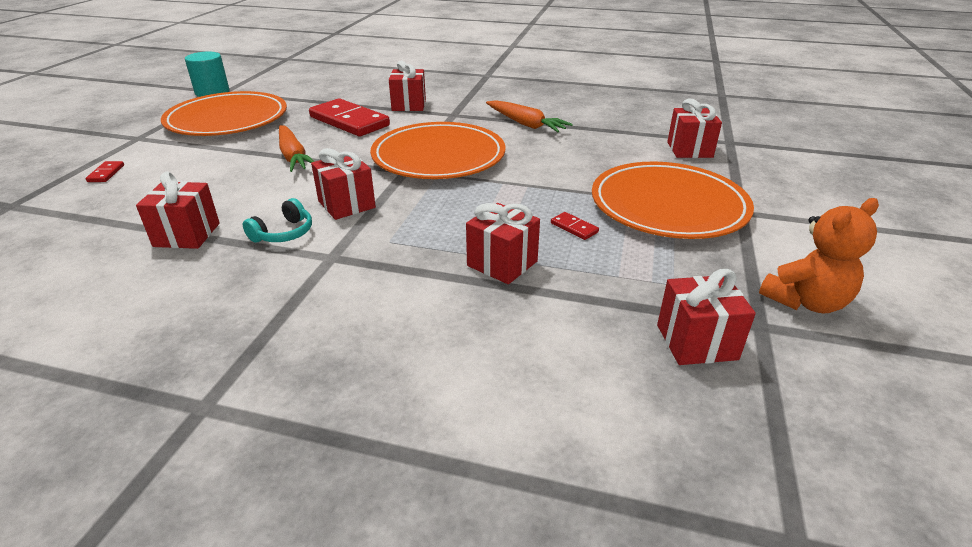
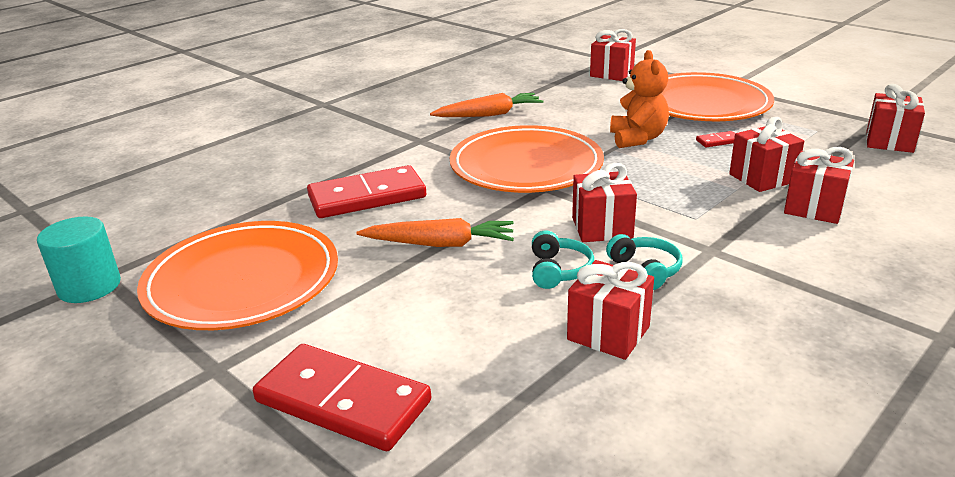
camera: 60 degrees left, 5 degrees down
(106, 173) = (343, 401): red domino -> red domino, size x2.47
(271, 201) = (558, 270): none -> turquoise headphones
(409, 105) = (360, 157): red gift -> red gift (814, 208)
(805, 301) = (852, 103): orange teddy bear -> orange teddy bear (637, 138)

